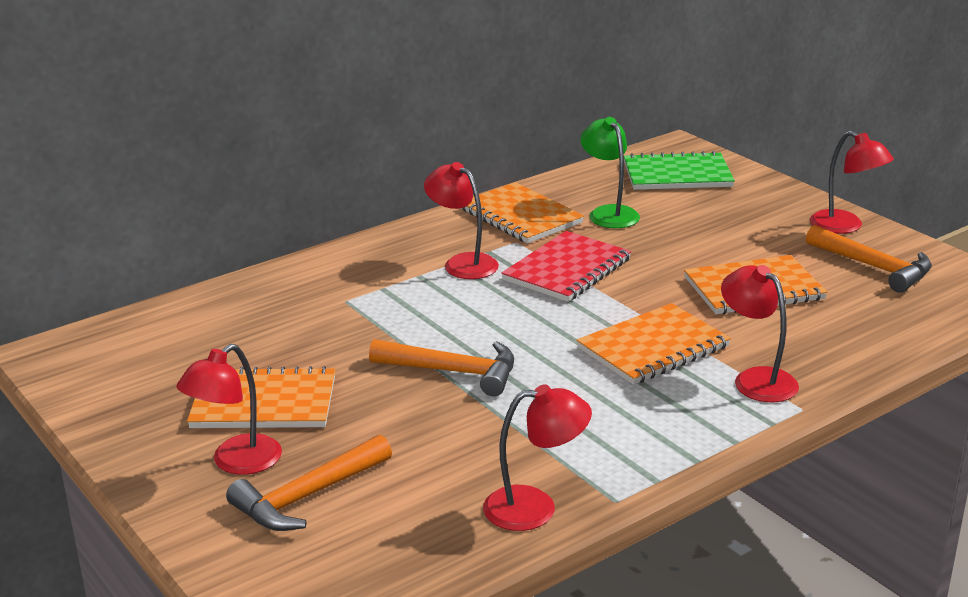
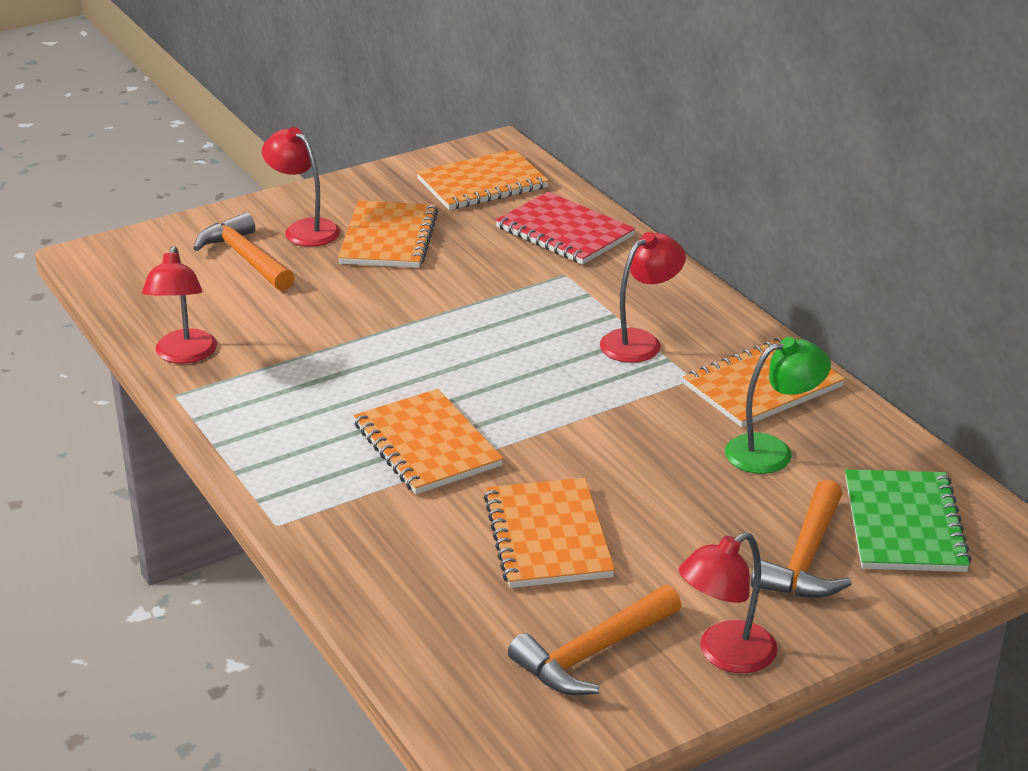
camera: 95 degrees right, 5 degrees up
(140, 355) = (482, 183): none -> orange notebook
(453, 372) = (412, 327): orange hammer -> orange hammer (806, 558)
(567, 270) = (616, 407): red notebook -> red notebook (564, 232)
(756, 379) = (343, 503): red lamp -> none

